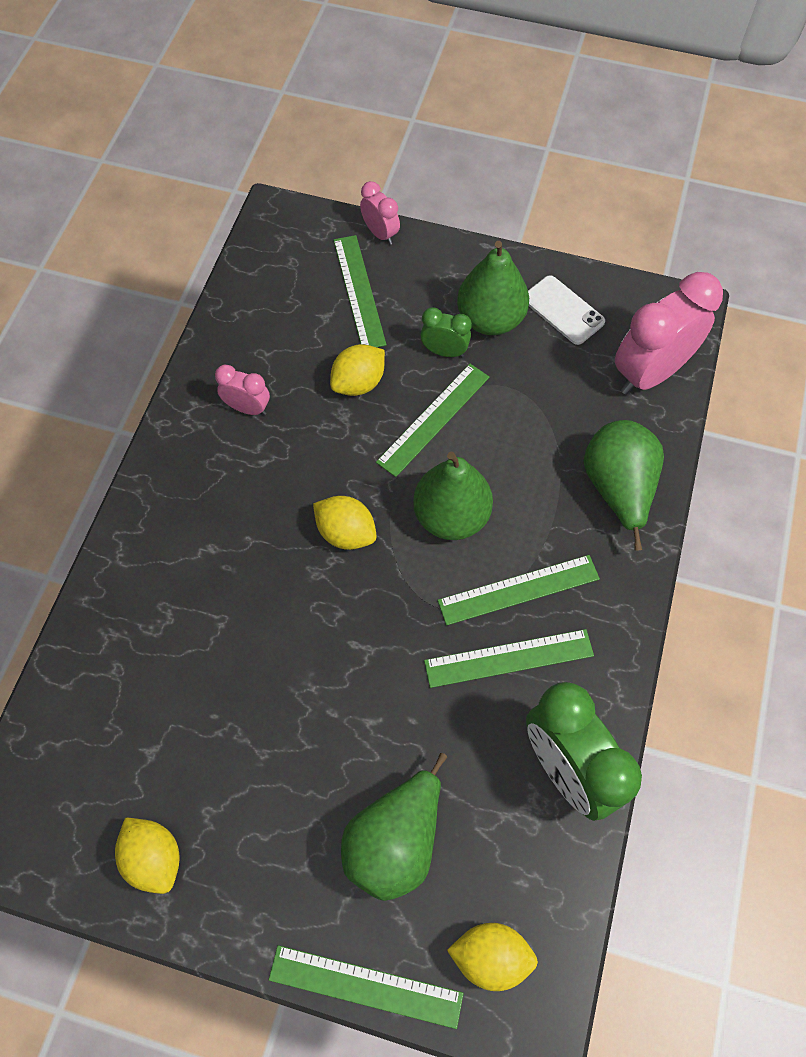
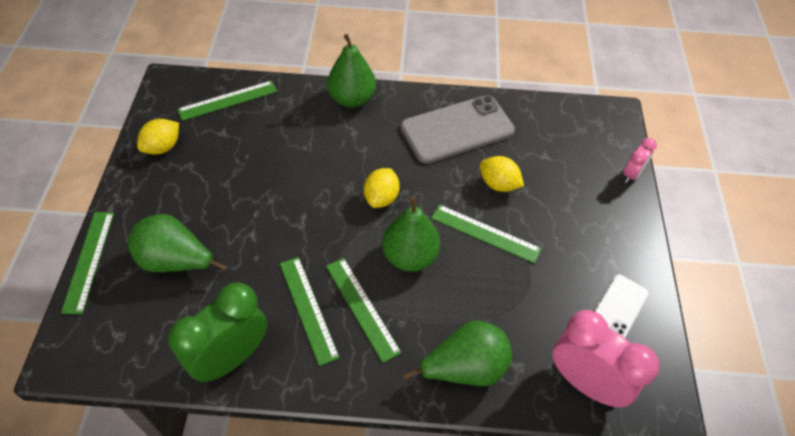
camera: 75 degrees right, 10 degrees down
(248, 408) = (457, 129): pink clock -> grey phone
(359, 291) = (575, 171): green ruler -> green ruler (228, 100)
(444, 352) = (545, 231): green clock -> none
(490, 319) = (587, 256): green pear -> green pear (352, 99)
(490, 956) = (104, 326): yellow lemon -> none

